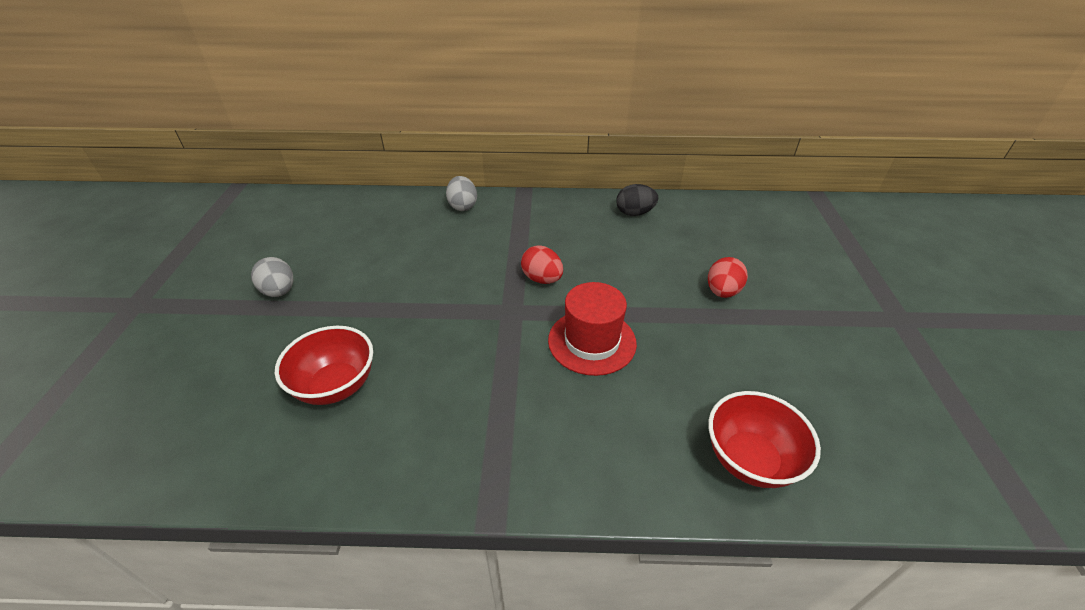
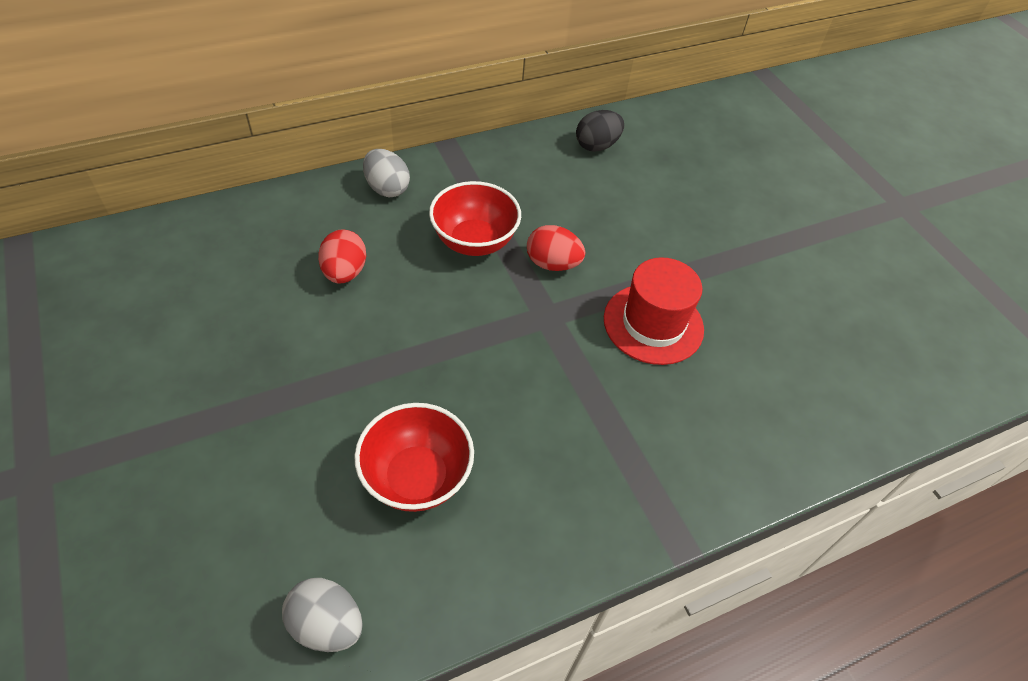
camera: 30 degrees left, 10 degrees up
(279, 291) = (238, 384): grey egg -> grey egg (327, 624)
(722, 292) = (741, 223): red egg -> red egg (344, 272)
(750, 459) = (859, 395): red bowl -> red bowl (474, 241)

